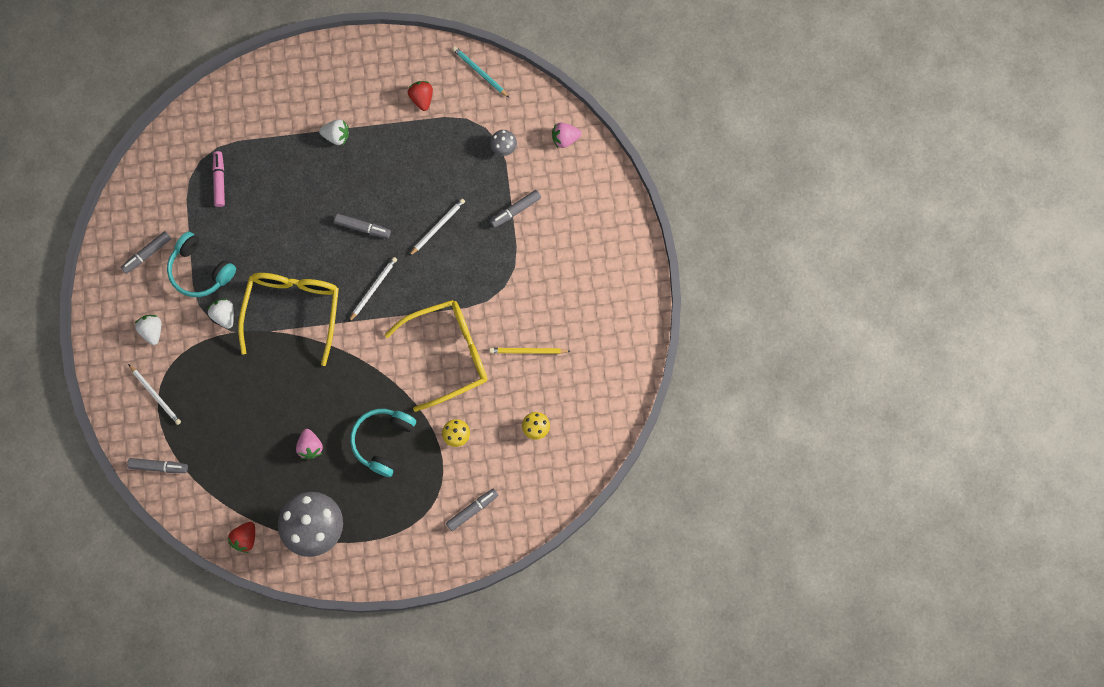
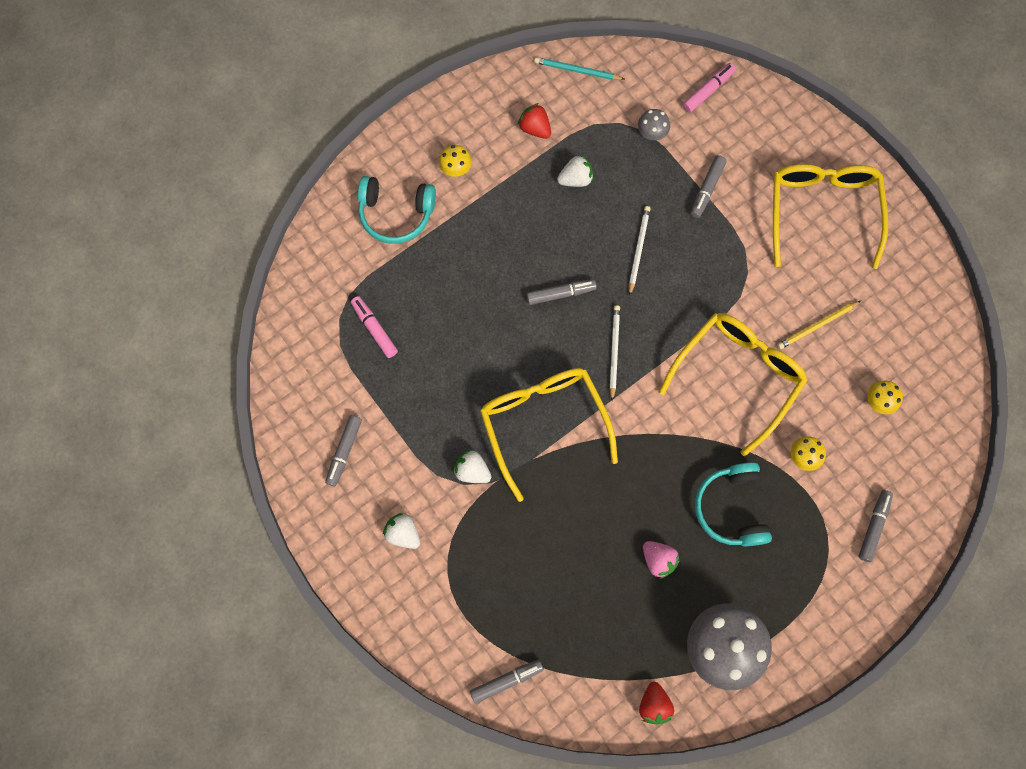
camera: 30 degrees left, 0 degrees up
(155, 395) = (452, 602): white pencil -> none
(200, 270) = (415, 436): turquoise headphones -> turquoise headphones (396, 213)
(336, 136) = (470, 214): white strawberry -> white strawberry (575, 179)
(347, 97) = (456, 168): none -> yellow mushroom
(565, 139) = (707, 91): pink strawberry -> pink marker
(588, 272) = (822, 211): none -> yellow glasses

